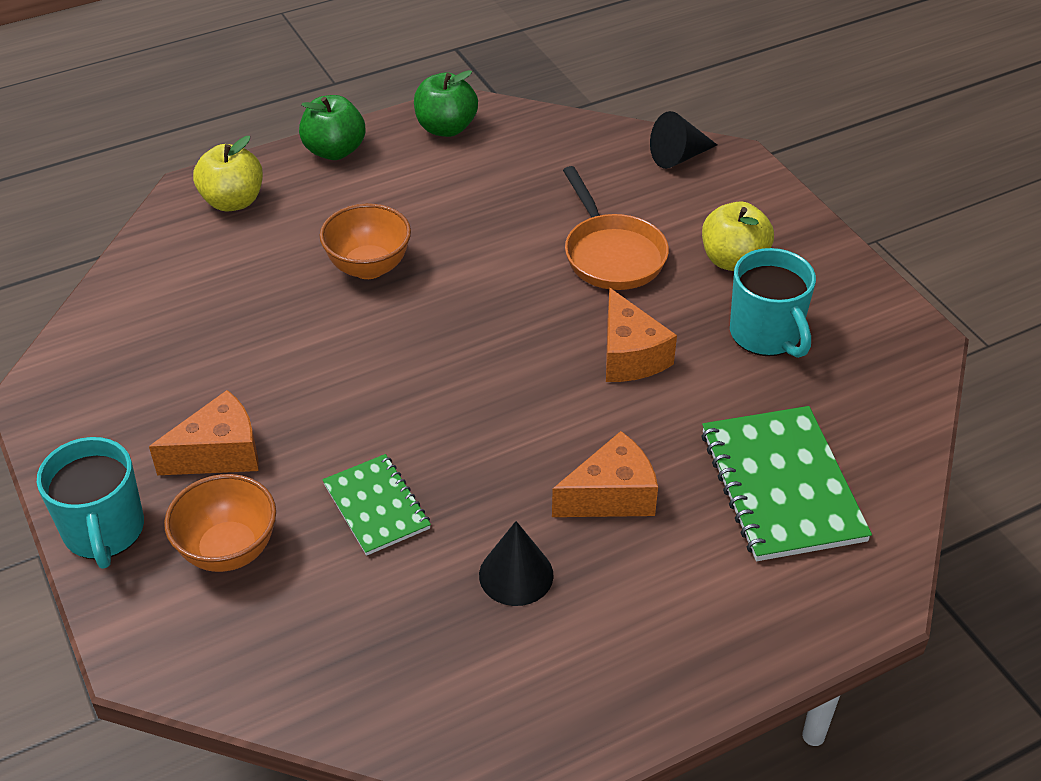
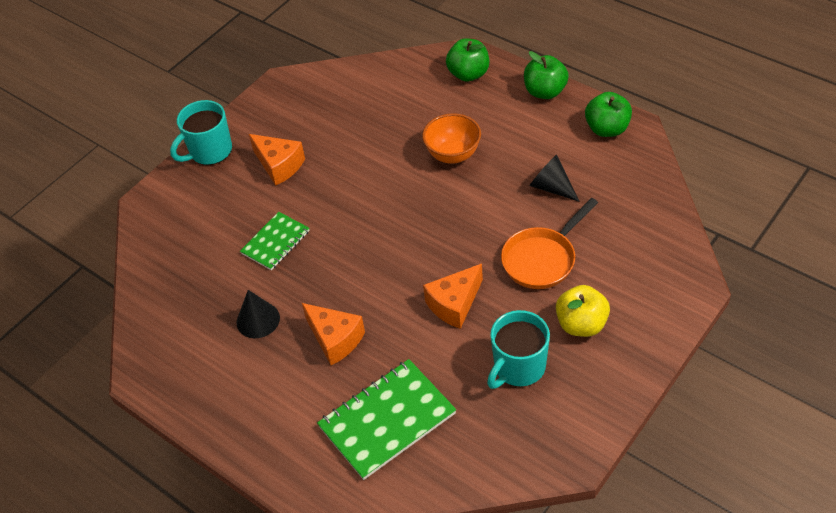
camera: 70 degrees right, 5 degrees up
(228, 550) = (220, 200): orange bowl -> none
(233, 201) = (468, 74): yellow apple -> green apple
(678, 157) = (671, 255): black cone -> black cone (551, 187)

